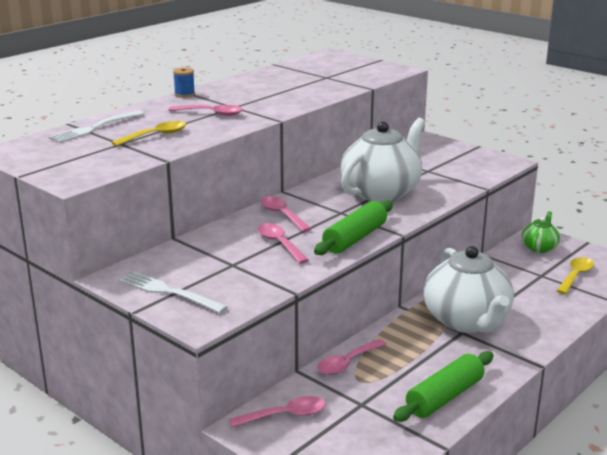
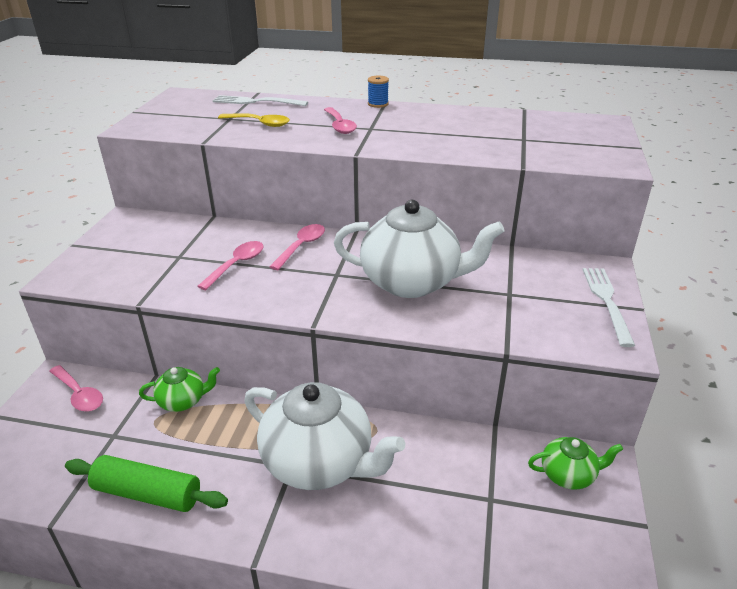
camera: 60 degrees right, 10 degrees up
(168, 292) = (111, 246): white fork -> white fork (606, 301)
(347, 363) = (183, 401): pink spoon -> green teapot
(355, 238) = (280, 300): green rolling pin -> none
(467, 321) = (319, 462): white teapot -> white teapot turned 105 degrees counterclockwise
(575, 276) = (522, 538): yellow spoon -> none

